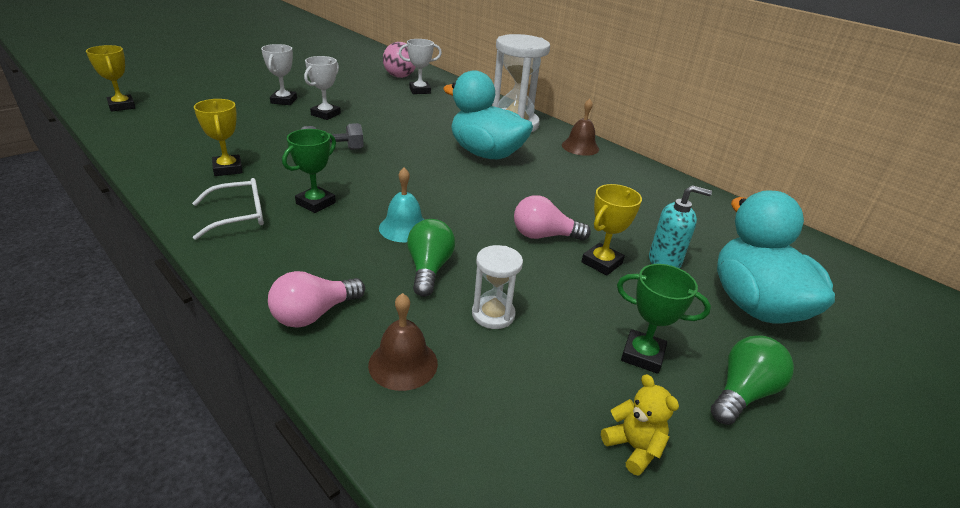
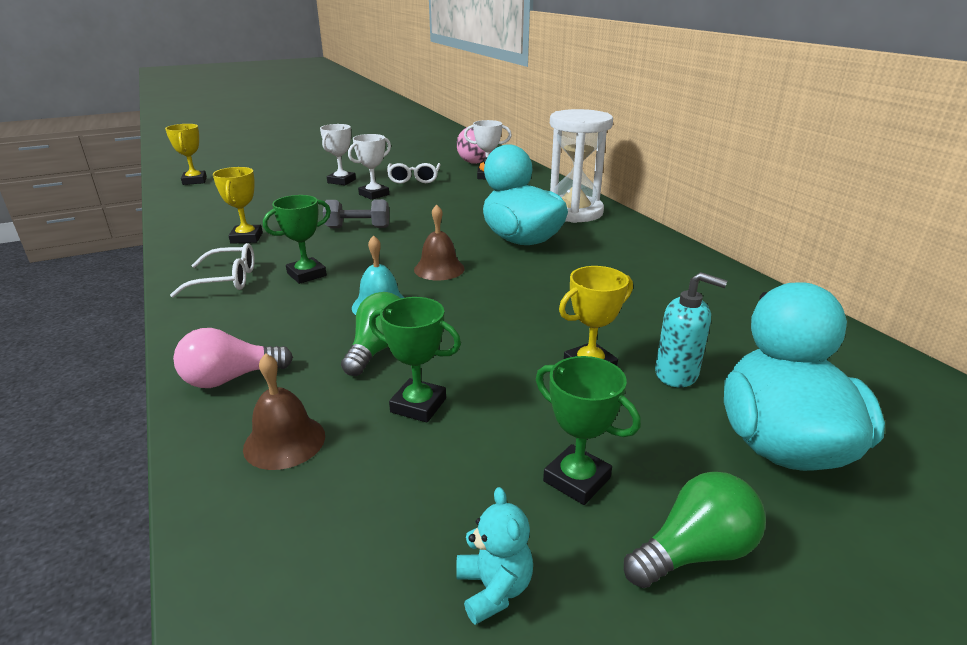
camera: 20 degrees right, 5 degrees down
(354, 96) = (414, 179): none -> white glasses
(493, 314) = (418, 405): white hourglass -> green trophy
(544, 236) = (535, 329): pink light bulb -> none
(580, 147) = (641, 239): brown bell -> brown bell (439, 269)
(633, 447) = (494, 589): yellow teddy bear -> turquoise teddy bear

